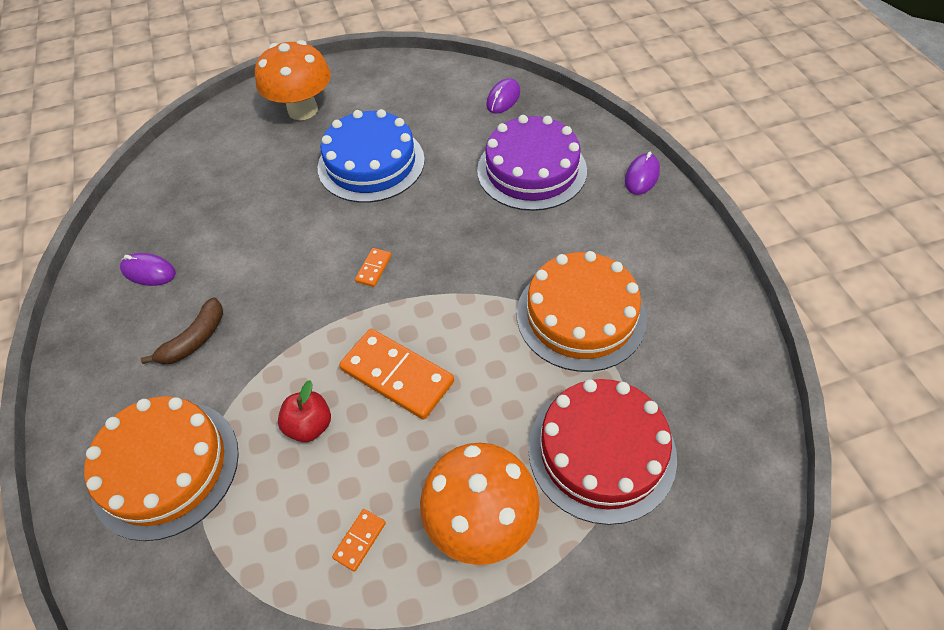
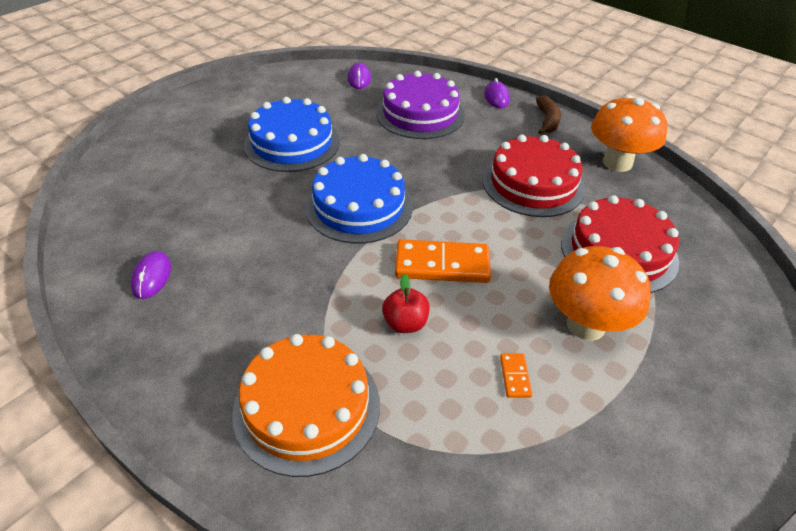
camera: 35 degrees left, 10 degrees down
(149, 272) = (152, 277): purple mouse -> purple mouse turned 75 degrees counterclockwise
(195, 340) = (246, 307): brown banana -> brown banana (547, 121)
(303, 110) = (197, 125): orange mushroom -> orange mushroom (617, 163)
(374, 268) = (359, 206): orange domino -> blue cake
(581, 315) = (533, 184): orange cake -> red cake

